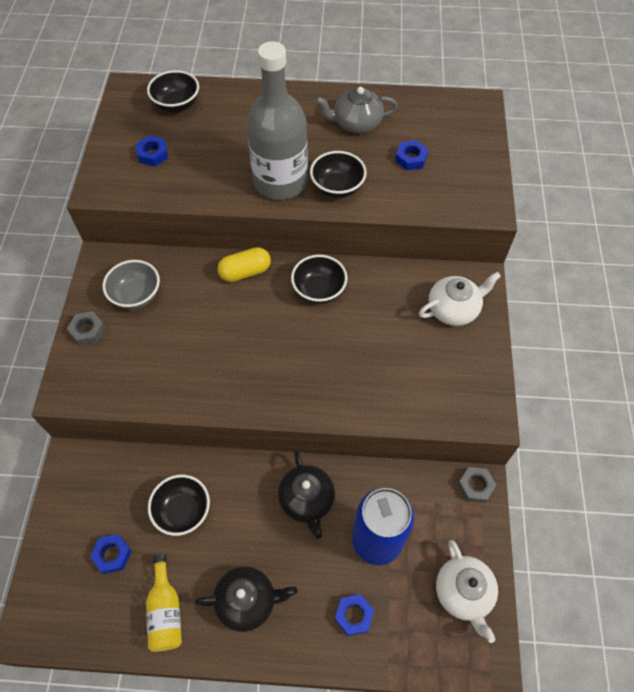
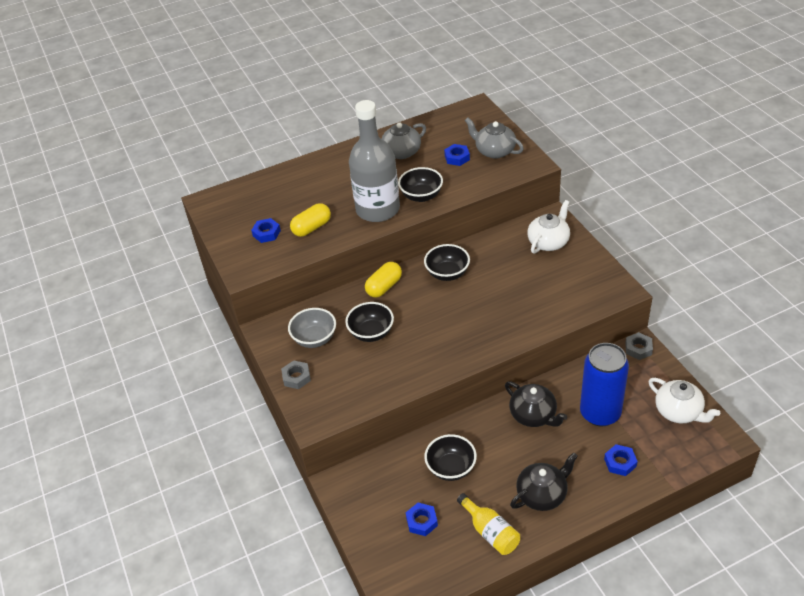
camera: 25 degrees left, 15 degrees down
(177, 105) = (256, 196): black bowl -> black bowl (371, 333)
(200, 170) = (312, 228): none -> yellow capsule
(458, 170) = (494, 151): none -> grey teapot

